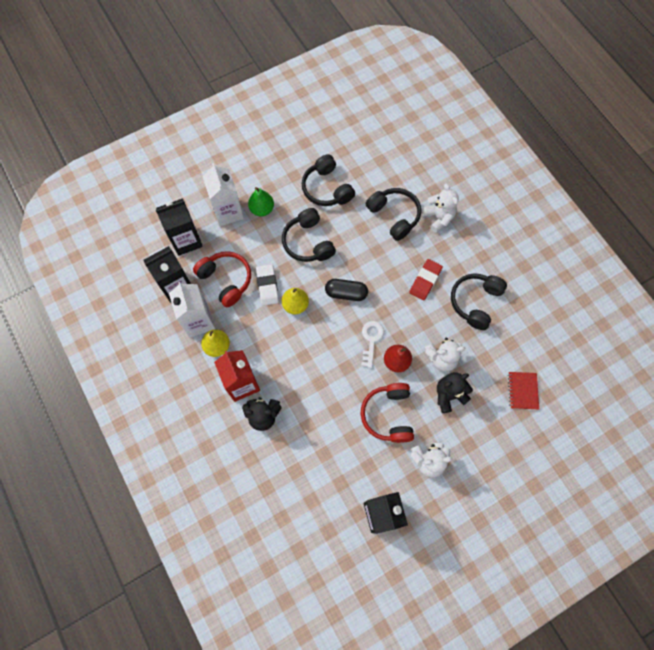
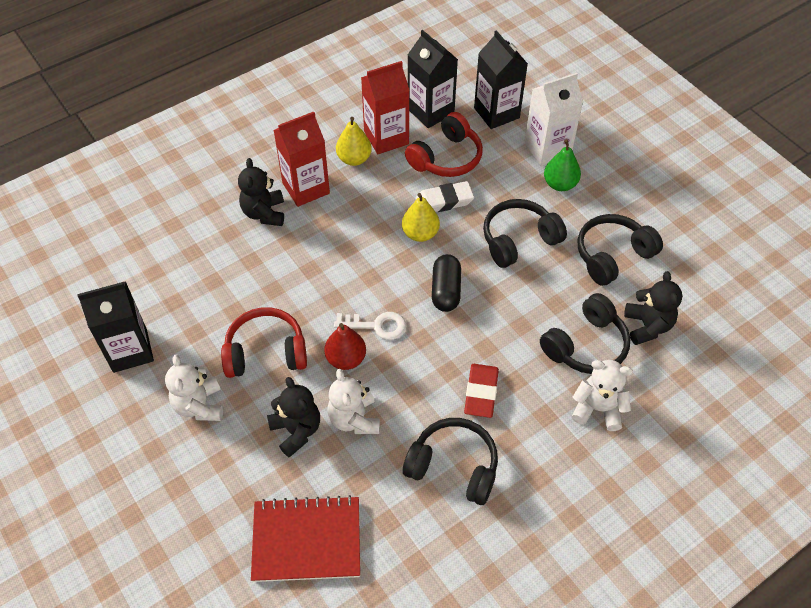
camera: 85 degrees right, 15 degrees down
(199, 321) = (386, 138): white carton -> red carton
(382, 179) = (647, 326): none -> black teddy bear
(425, 281) = (481, 392): red eraser -> red eraser turned 75 degrees clockwise
(438, 217) = (597, 408): white teddy bear -> white teddy bear turned 135 degrees counterclockwise
(522, 391) = (306, 540): red notebook -> red notebook, size x1.74

